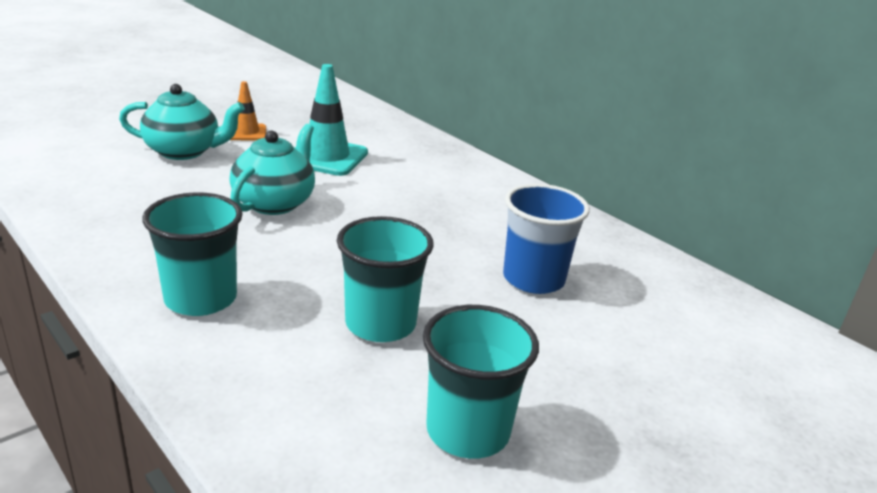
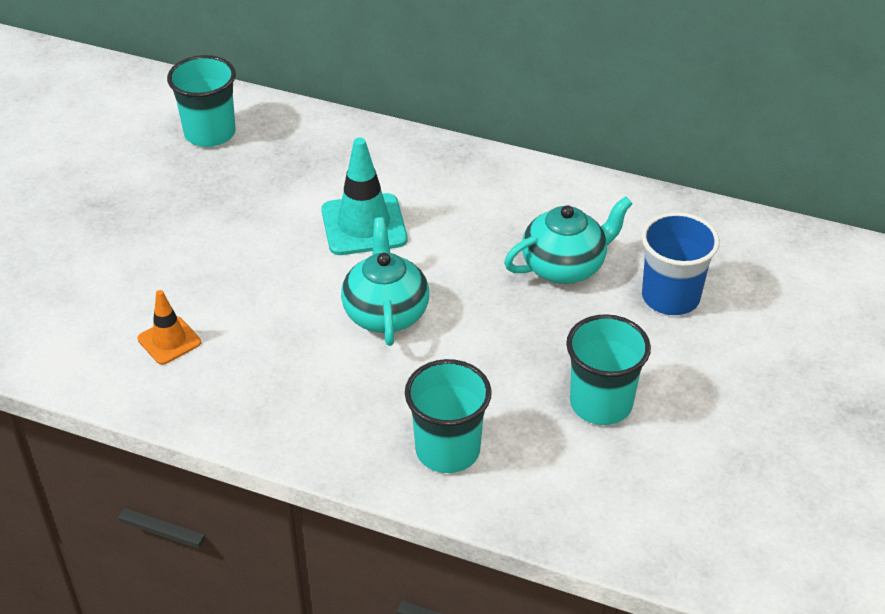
camera: 25 degrees left, 15 degrees up
(184, 151) = (224, 285): turquoise teapot -> turquoise teapot (565, 266)
(246, 133) = (248, 225): orange traffic cone -> orange traffic cone (169, 341)
(468, 431) = (736, 464): turquoise cup -> turquoise cup (210, 133)

